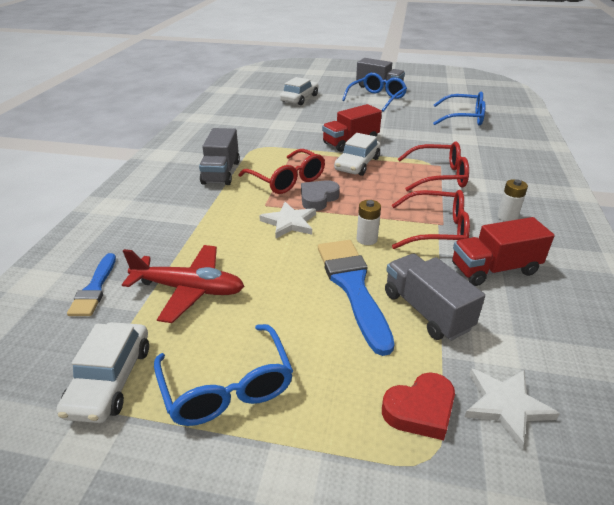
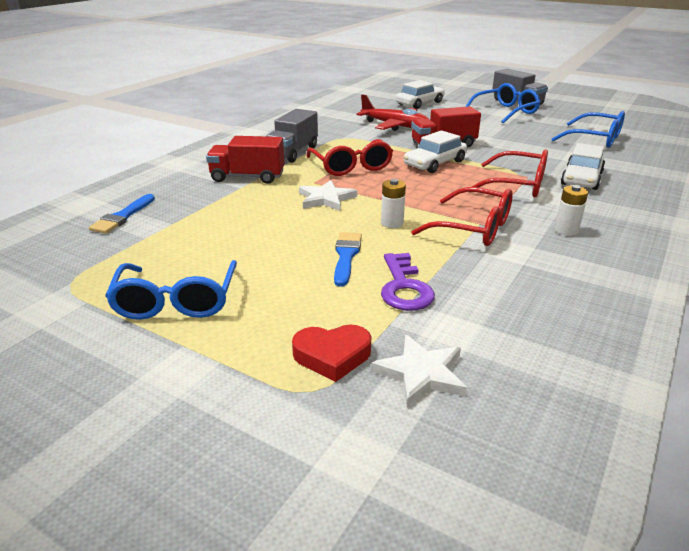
camera: 20 degrees right, 5 degrees down
(110, 379) = (90, 277): white car -> white car (581, 178)
(189, 289) = (197, 231): red plane -> red plane (395, 126)
(318, 198) = (370, 185): grey heart -> none
(353, 287) = (346, 256): blue brush -> blue brush, size x0.59
(426, 311) = (404, 287): grey truck -> purple key
(494, 269) = (509, 270): red truck -> red truck (247, 177)

